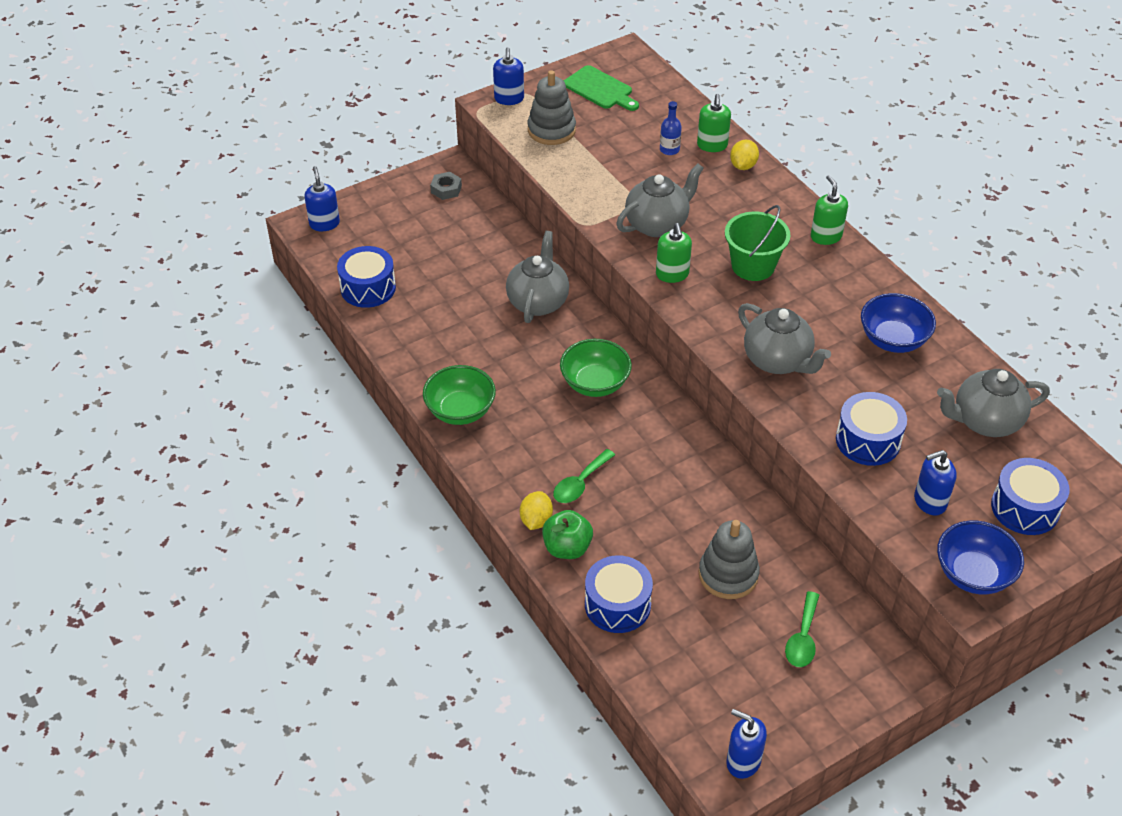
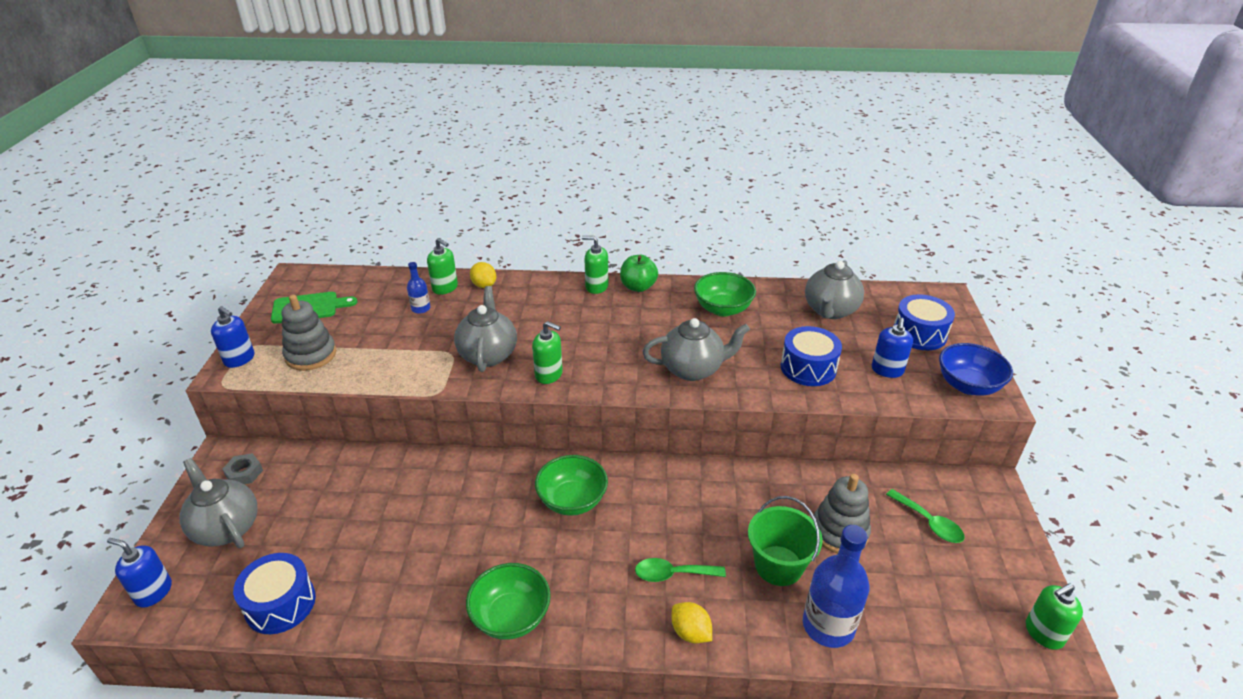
camera: 55 degrees left, 10 degrees down
(538, 302) = (445, 486): grey teapot -> grey teapot (226, 528)
(567, 548) = (739, 627): green apple -> green apple (638, 287)
(580, 483) = (673, 574): green spoon -> green spoon turned 105 degrees clockwise
(617, 604) = (828, 626): blue drum -> blue bottle
(743, 761) = (1043, 633): blue soap dispenser -> green soap dispenser
(753, 266) = (586, 332): green bucket -> green bucket (778, 565)
(893, 340) = (722, 309): blue bowl -> green bowl

